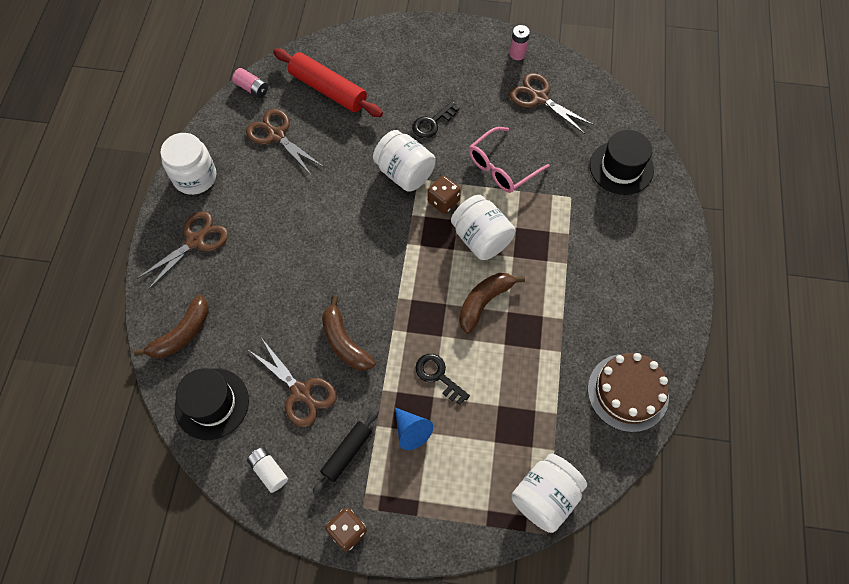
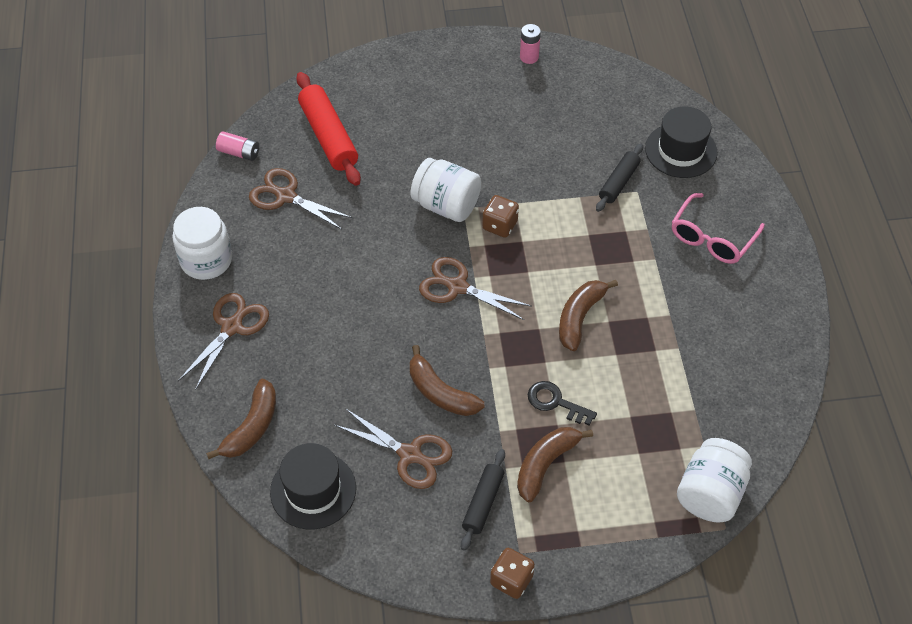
camera: 15 degrees left, 10 degrees down
(269, 471) = (403, 542): white battery -> none
(328, 90) = (328, 136): red rolling pin -> red rolling pin turned 45 degrees clockwise
(411, 431) = (545, 464): blue cone -> brown banana
(432, 123) = (459, 147): black key -> none
(481, 238) = (554, 254): white jar -> none
(502, 167) = (552, 176): pink glasses -> pink glasses (712, 237)
(539, 98) = (569, 98): brown scissors -> brown scissors (457, 287)
(557, 185) = (619, 182): none -> black rolling pin
(627, 392) = (762, 371): brown cake -> none

